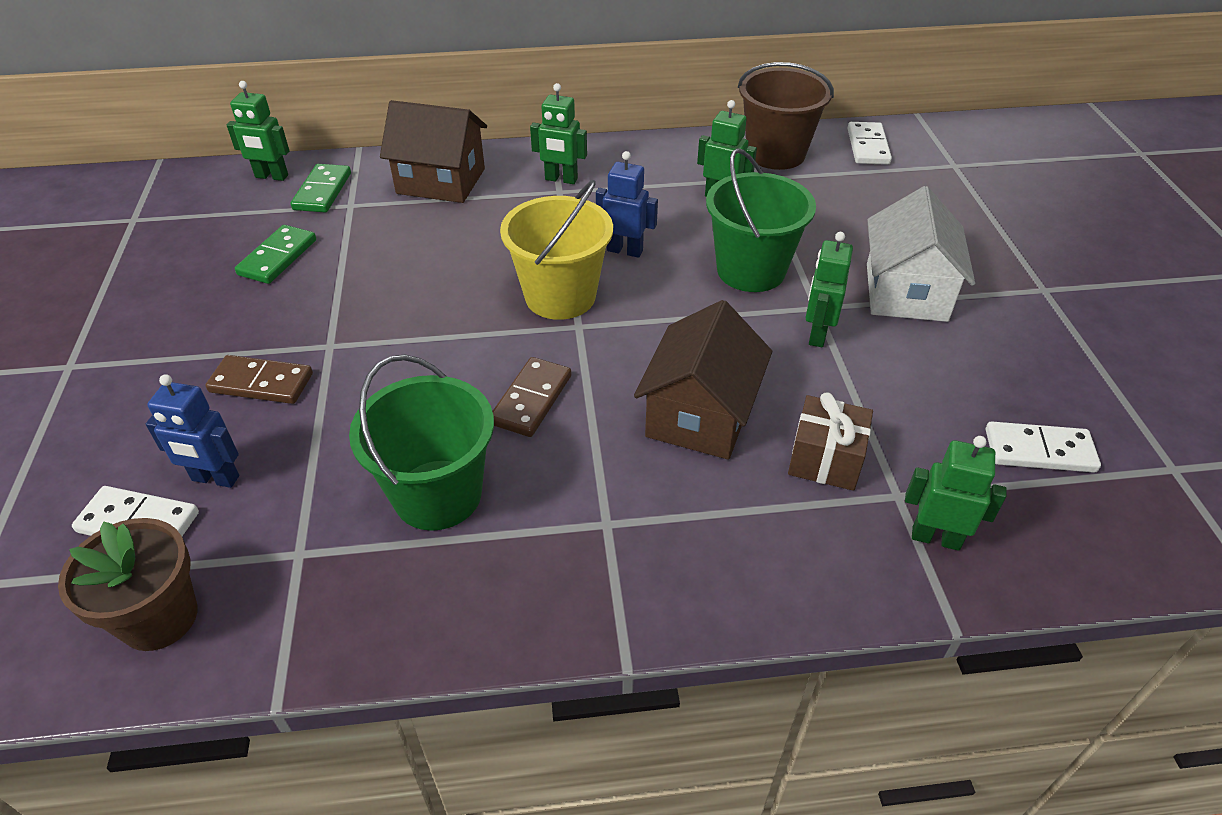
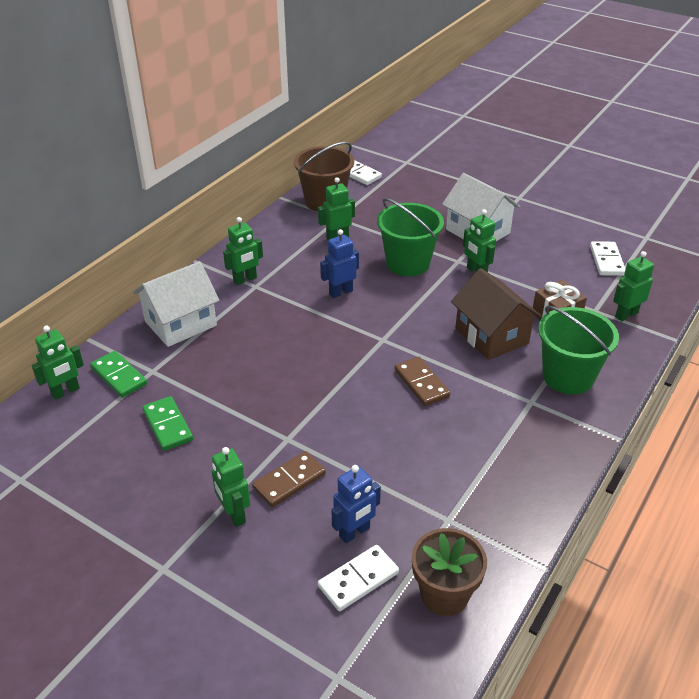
camera: 50 degrees left, 5 degrees down
(179, 371) = (234, 514): none -> green robot
(437, 494) = (456, 449): green bucket -> green bucket (568, 377)
(441, 181) = (180, 323): brown house -> white house
(560, 296) = (351, 333): yellow bucket -> none
(1039, 451) = (607, 261): white domino -> white domino turned 45 degrees counterclockwise

